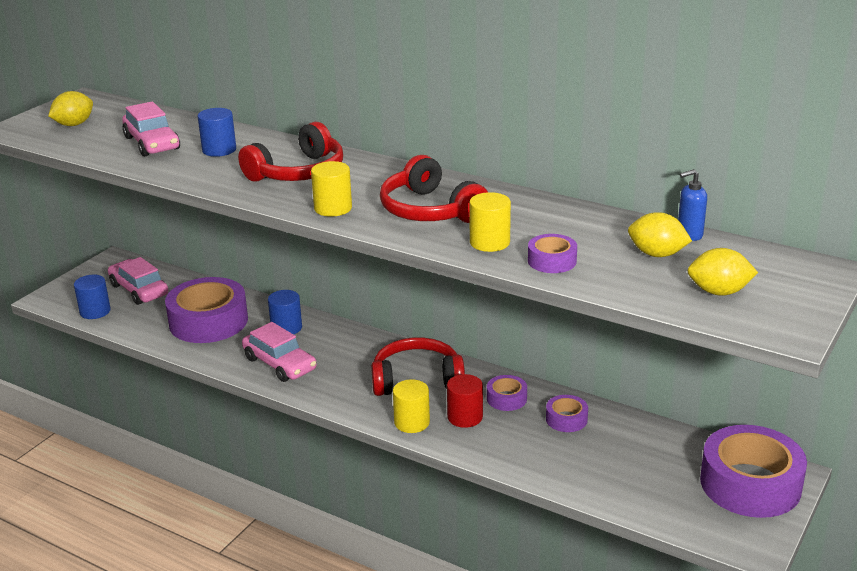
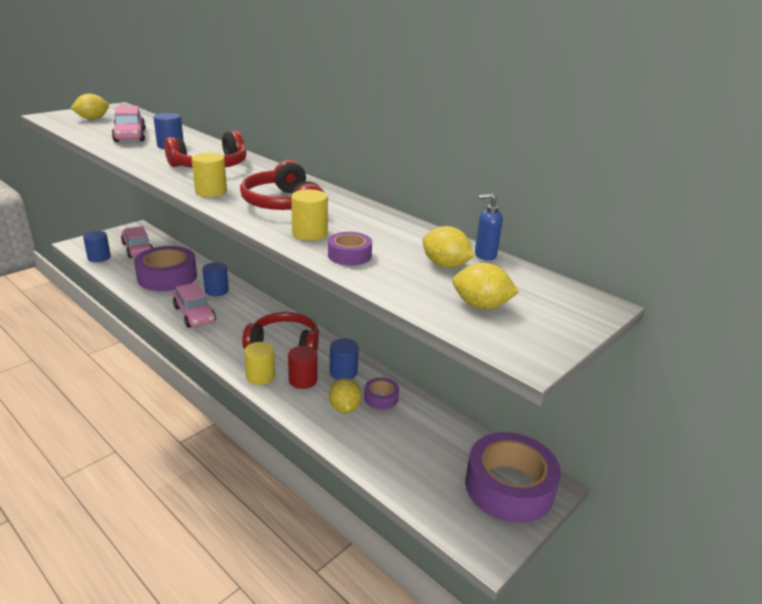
camera: 10 degrees right, 0 degrees up
(506, 398) = (343, 372): purple tape -> blue cylinder
(531, 438) = (344, 408): none -> yellow lemon

